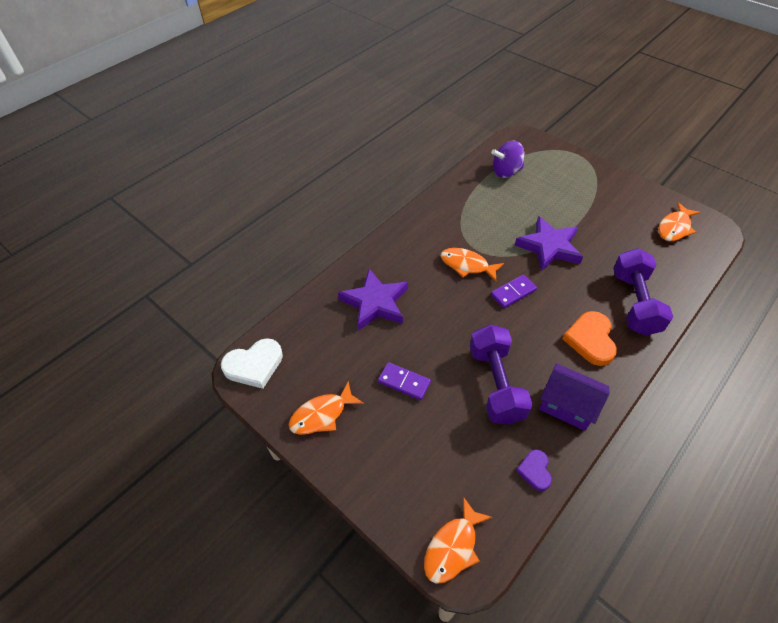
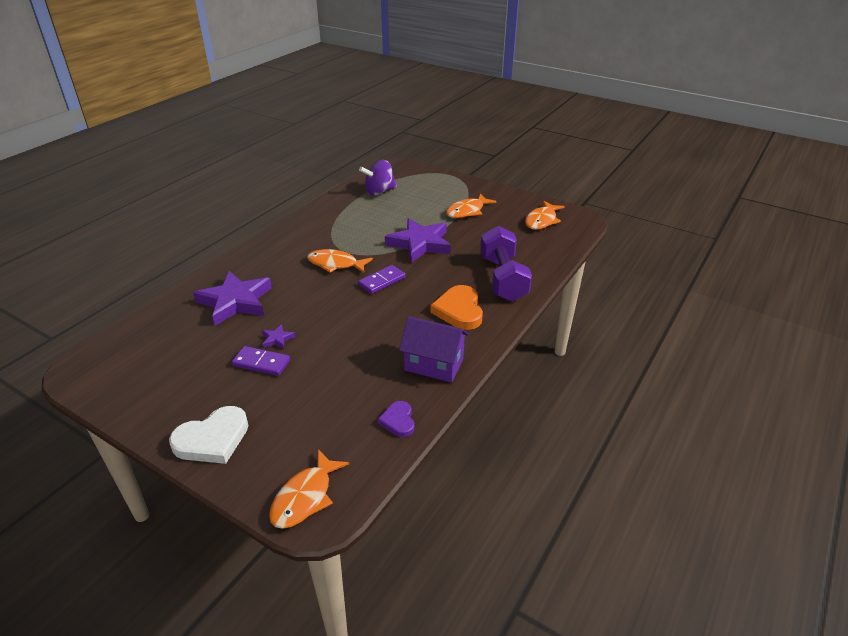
camera: 10 degrees left, 15 degrees down
(254, 365) = (93, 365): white heart -> white heart (212, 439)
(322, 415) = (166, 399): orange fish -> orange fish (467, 211)
(417, 354) = (277, 339): none -> purple star
(496, 384) = (360, 354): purple dumbbell -> none

